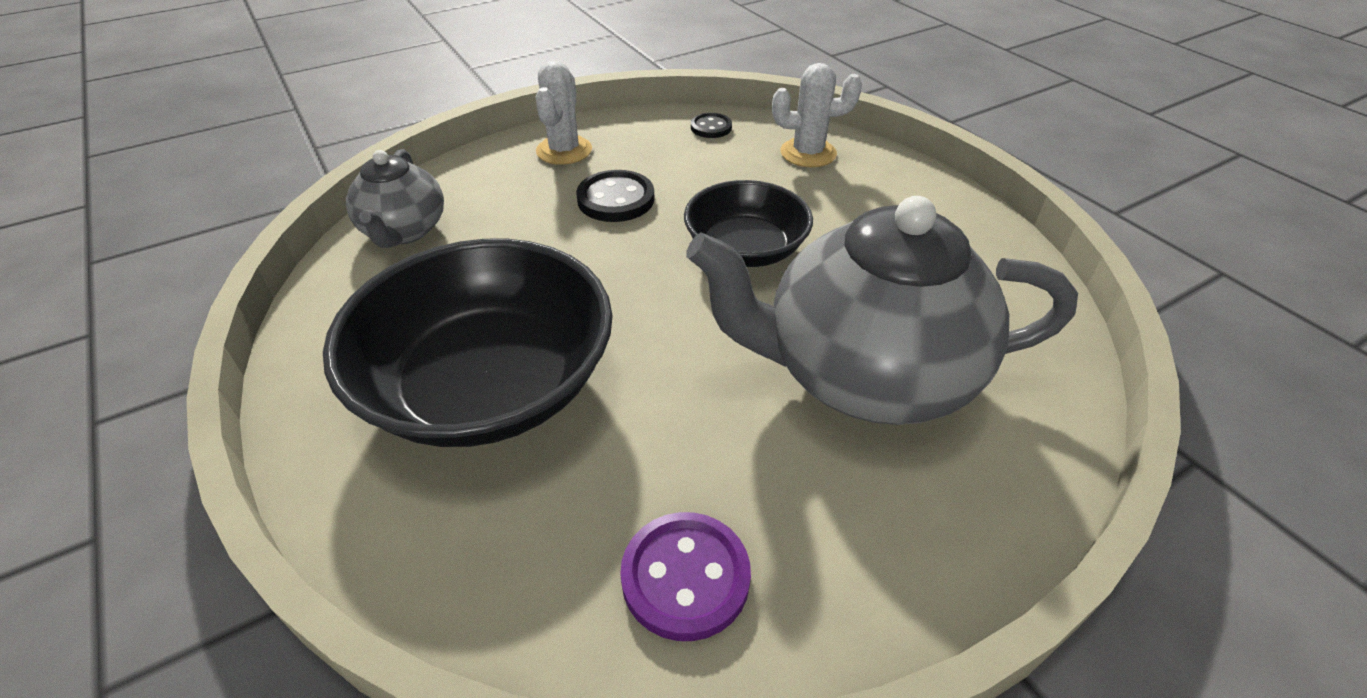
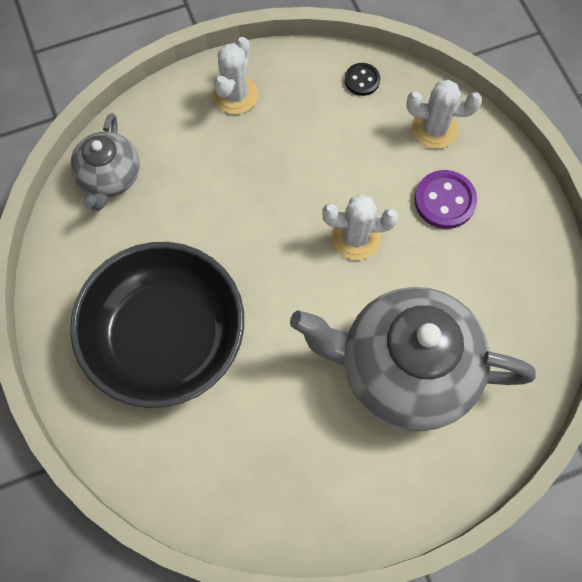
camera: 10 degrees right, 25 degrees up
(616, 199) = (269, 164): black button -> none
(685, 577) = (263, 491): purple button -> purple button (444, 201)
(745, 249) = (355, 237): black bowl -> white cactus

